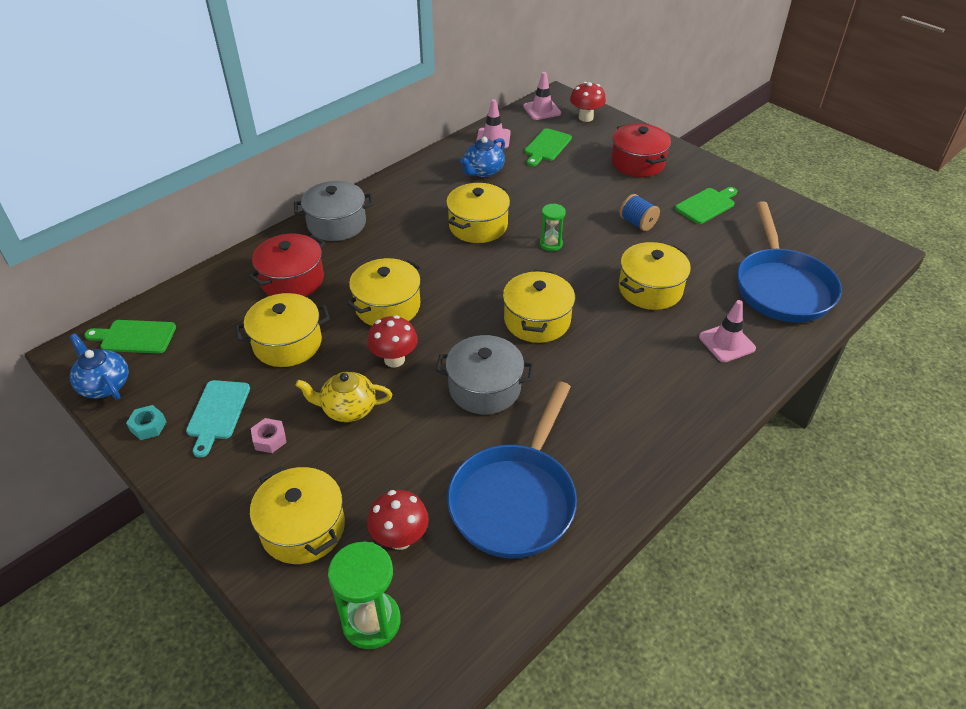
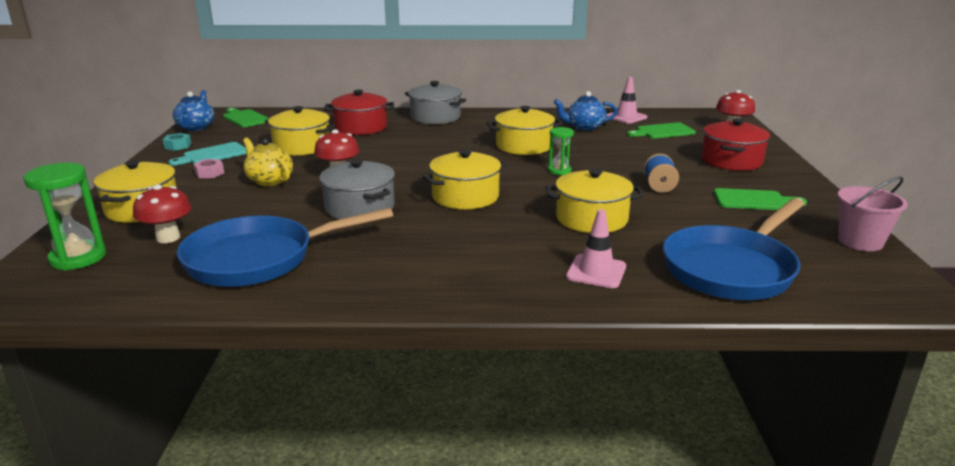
camera: 45 degrees right, 20 degrees down
(387, 306) = (386, 155): yellow pot -> none
(542, 110) = (699, 116): pink traffic cone -> none
(802, 215) = (860, 241): none -> pink bucket

